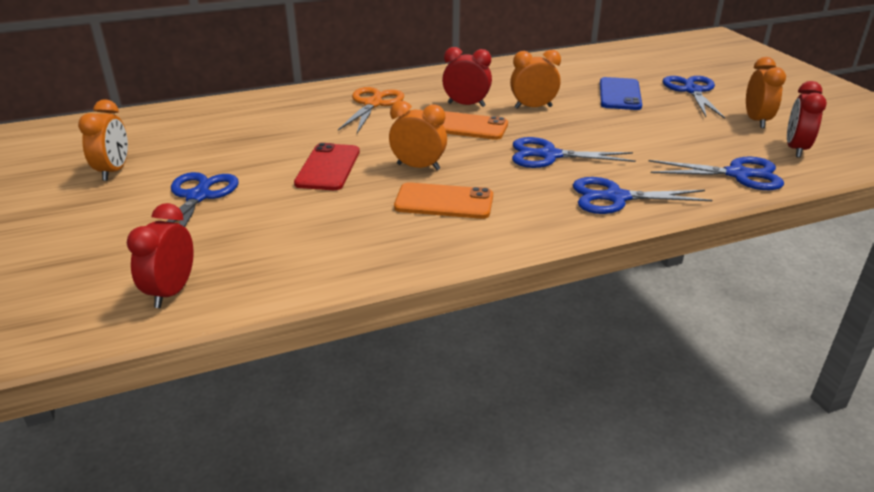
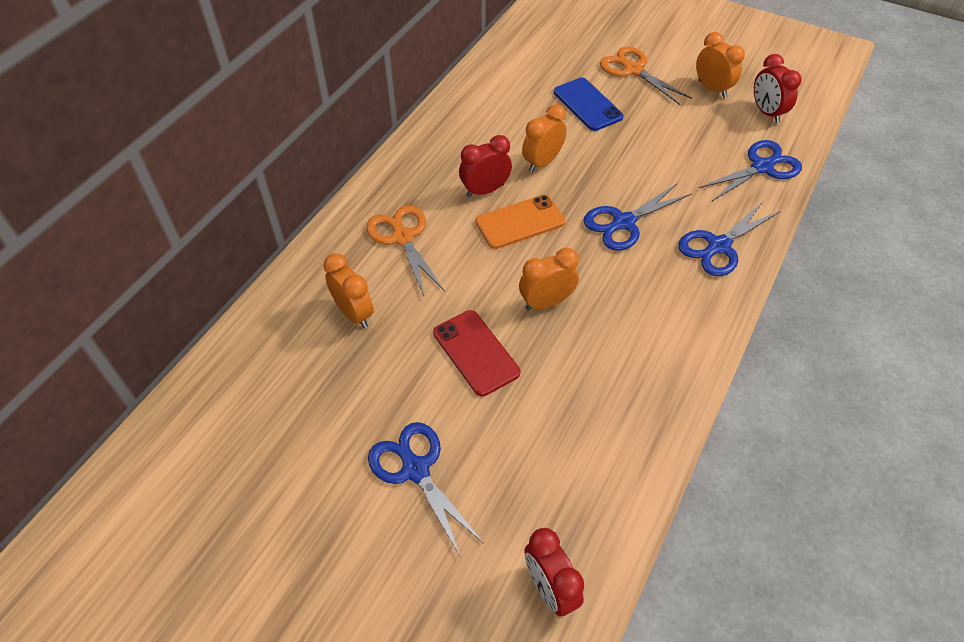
camera: 40 degrees left, 20 degrees up
(114, 171) = (284, 496): orange clock -> orange clock (354, 313)
(444, 202) = (615, 332): orange phone -> none
(692, 91) = (633, 70): blue scissors -> orange scissors

